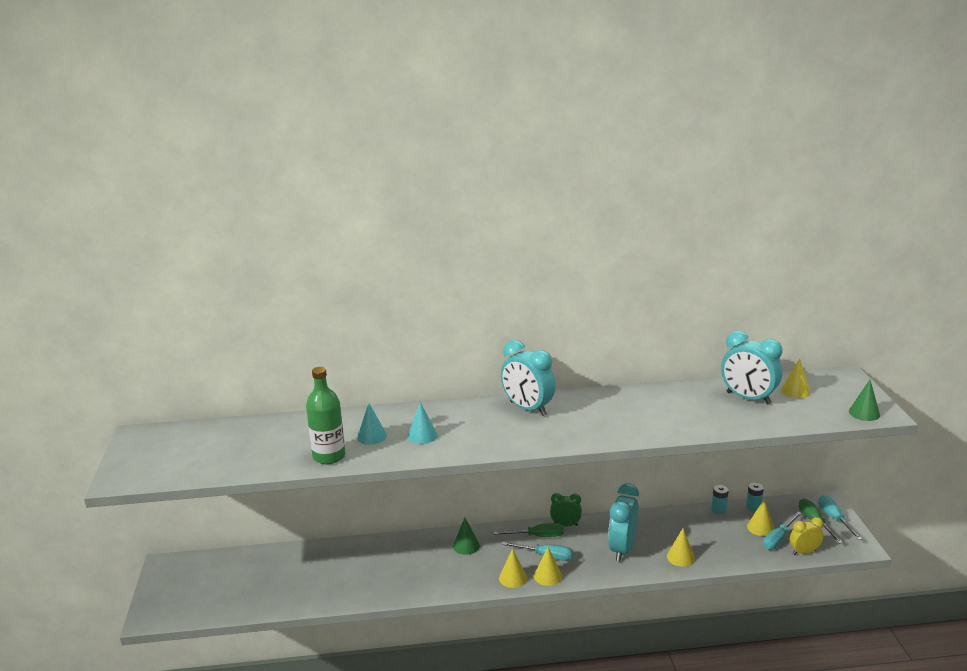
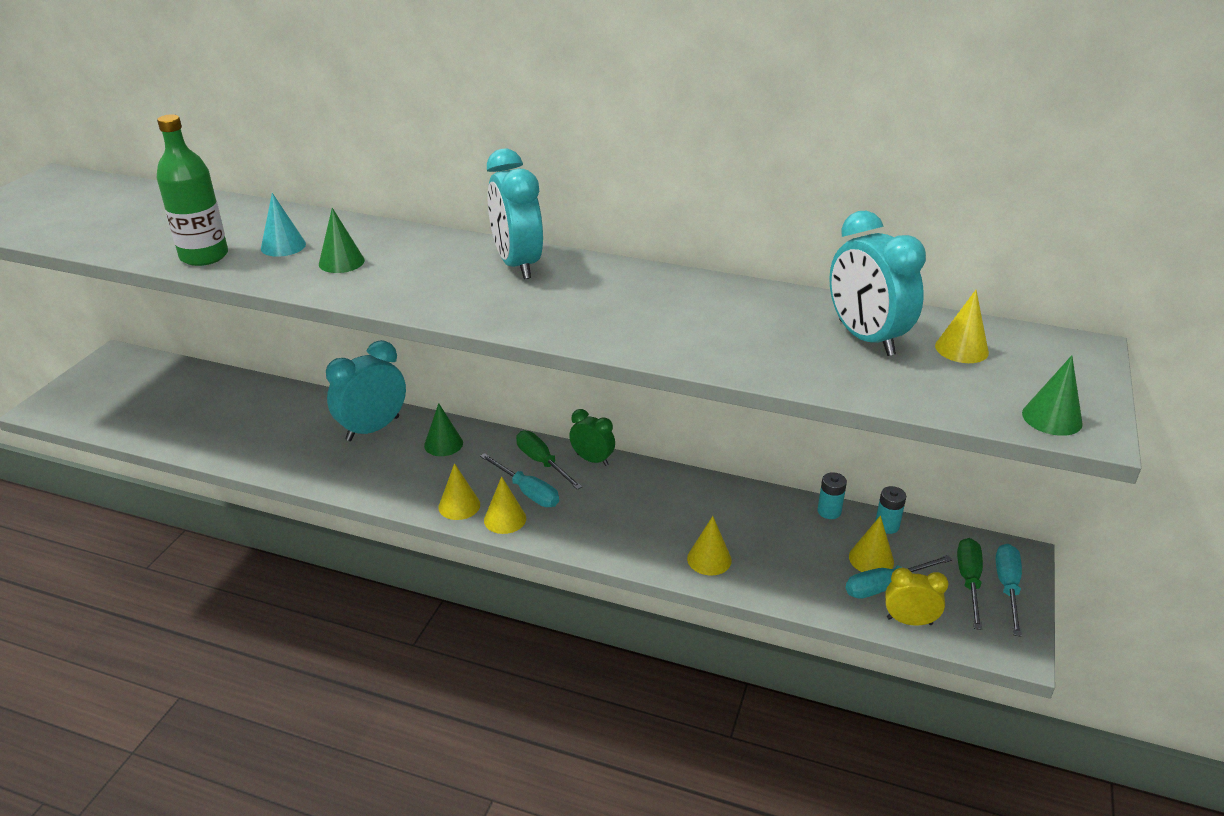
camera: 25 degrees right, 10 degrees up
(422, 436) = (341, 262): turquoise cone -> green cone
(537, 536) = (542, 462): green screwdriver -> green screwdriver turned 150 degrees counterclockwise
(622, 549) = (637, 518): turquoise clock -> turquoise clock (373, 429)

